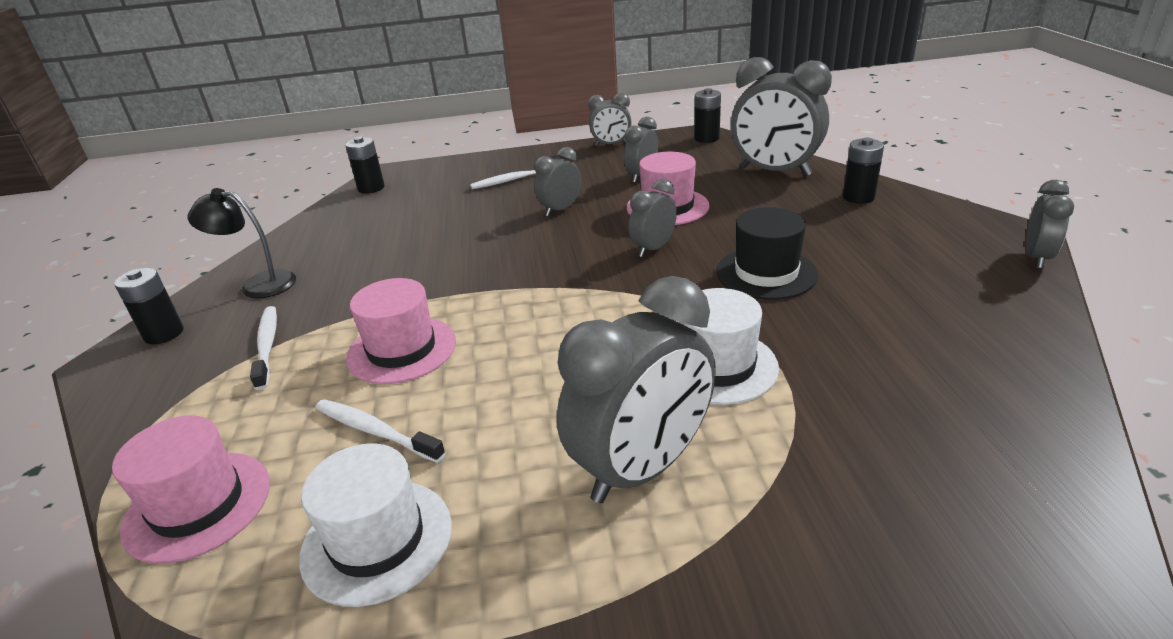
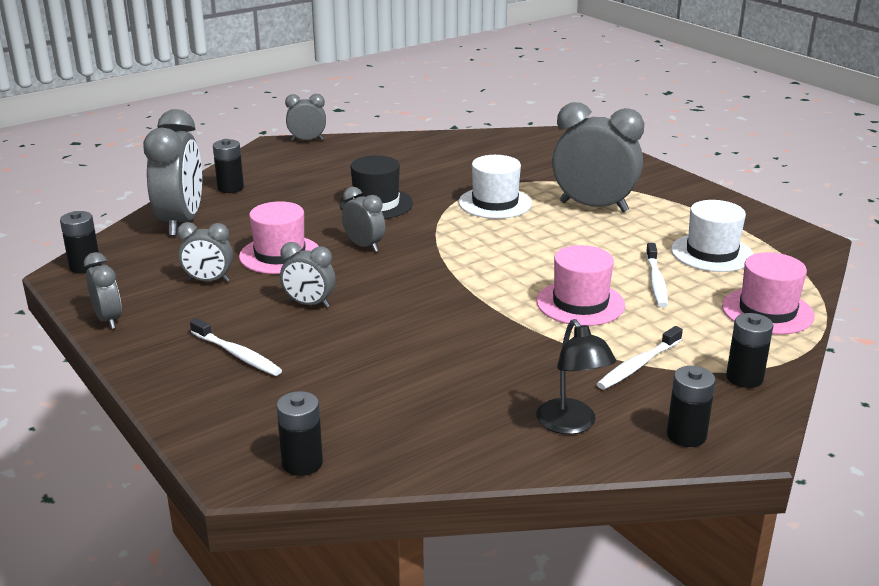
camera: 120 degrees left, 5 degrees down
(154, 407) = (744, 378): none -> black battery
(653, 249) = (364, 246): grey clock -> grey clock turned 150 degrees counterclockwise

